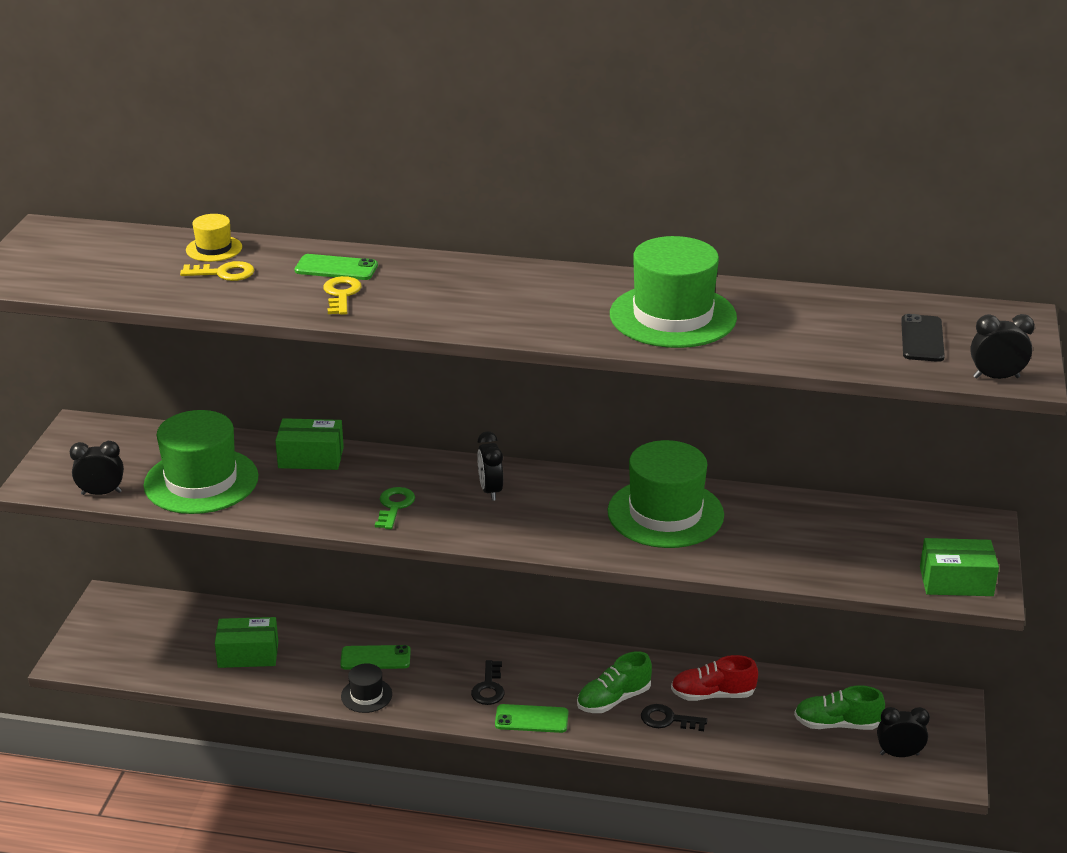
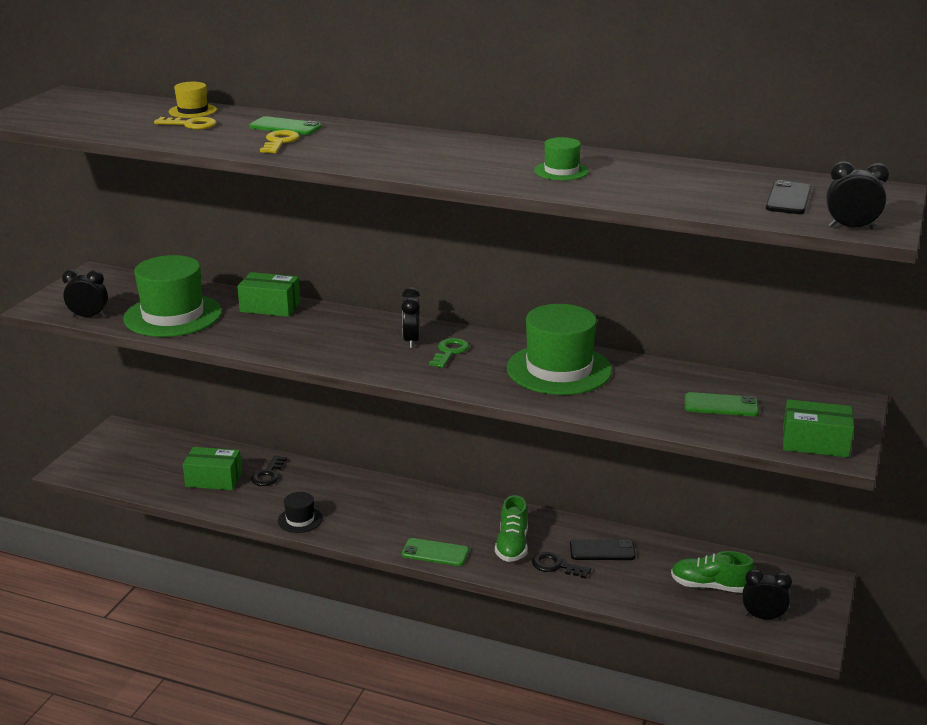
camera: 10 degrees right, 5 degrees down
(375, 658) = (317, 493): green phone -> green phone (721, 405)
(394, 506) = (324, 345): green key -> green key (449, 352)
(489, 688) = (406, 525): black key -> black key (268, 474)
(613, 699) = (512, 545): green shoe -> green shoe turned 60 degrees counterclockwise
(673, 316) = (561, 171): green hat -> green hat, size x0.47
(713, 695) = (602, 551): red shoe -> black phone

